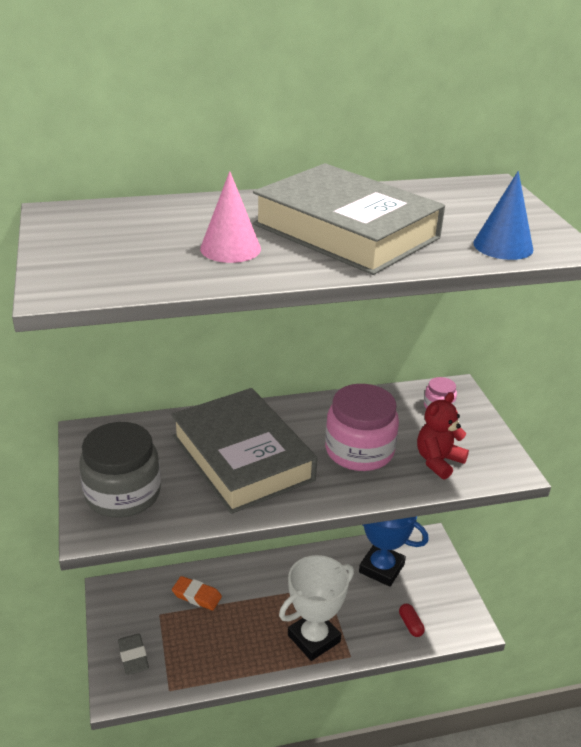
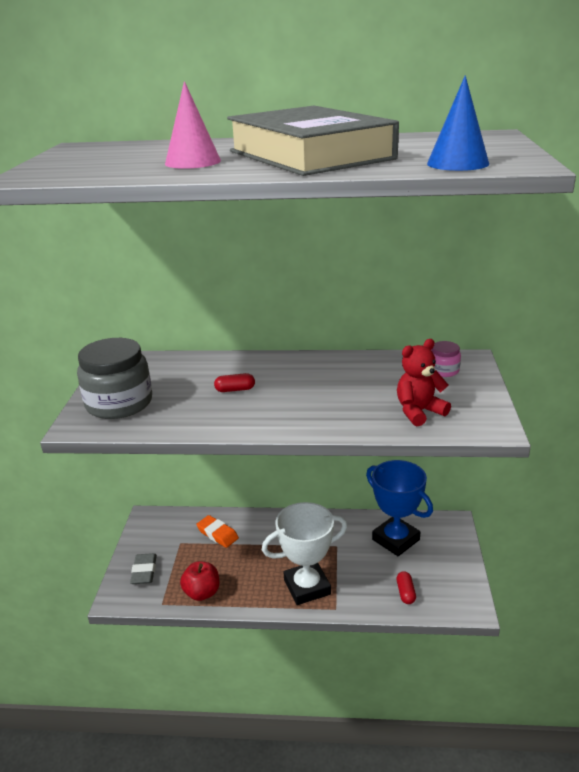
camera: 20 degrees right, 5 degrees down
(207, 668) = (202, 593): none -> red apple
(242, 458) = (235, 389): grey book -> red capsule
(359, 450) = (345, 396): pink jar -> none

